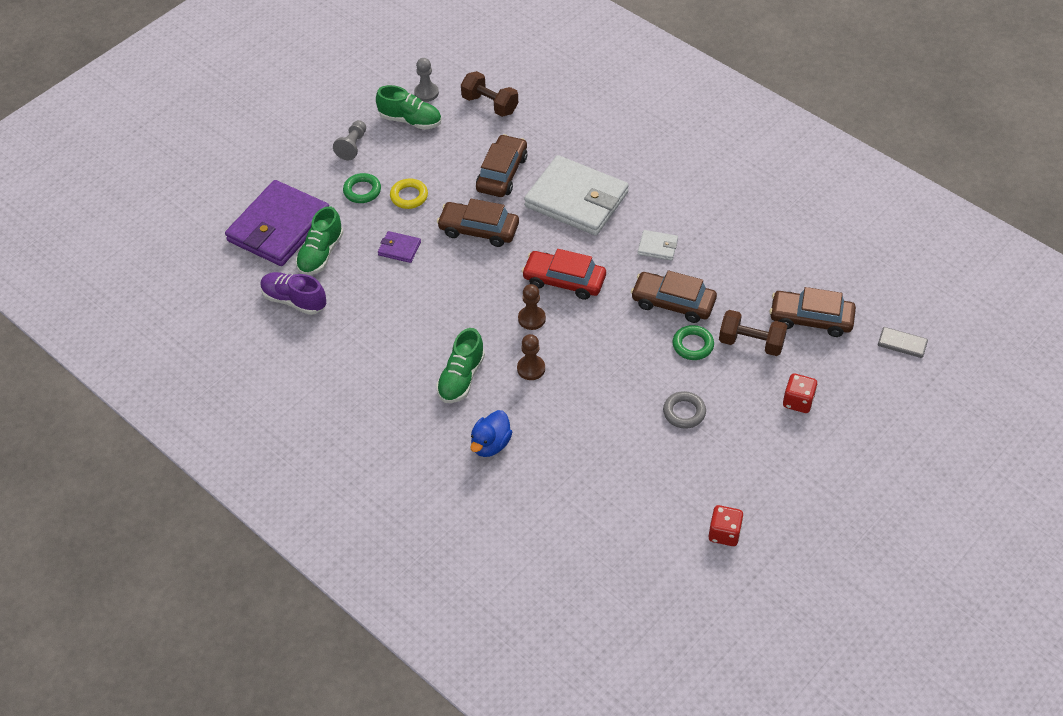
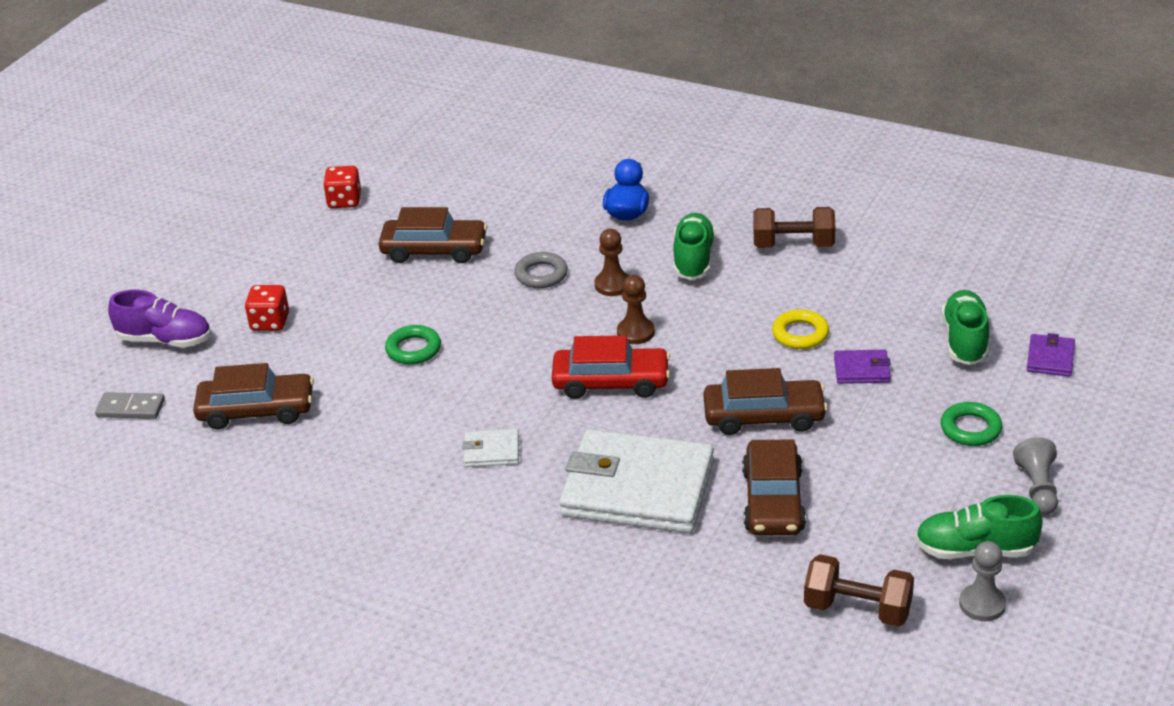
camera: 165 degrees right, 15 degrees down
(279, 227) = (1050, 358): purple wallet -> purple wallet, size x0.42
(294, 300) = (956, 286): purple shoe -> purple shoe (165, 340)
(409, 196) = (895, 437): yellow ring -> yellow ring (800, 334)
(673, 303) = (451, 389): brown car -> brown car (434, 250)
(684, 412) = (410, 284): grey ring -> grey ring (541, 274)
(751, 343) = (336, 367): brown dumbbell -> brown dumbbell (793, 245)

